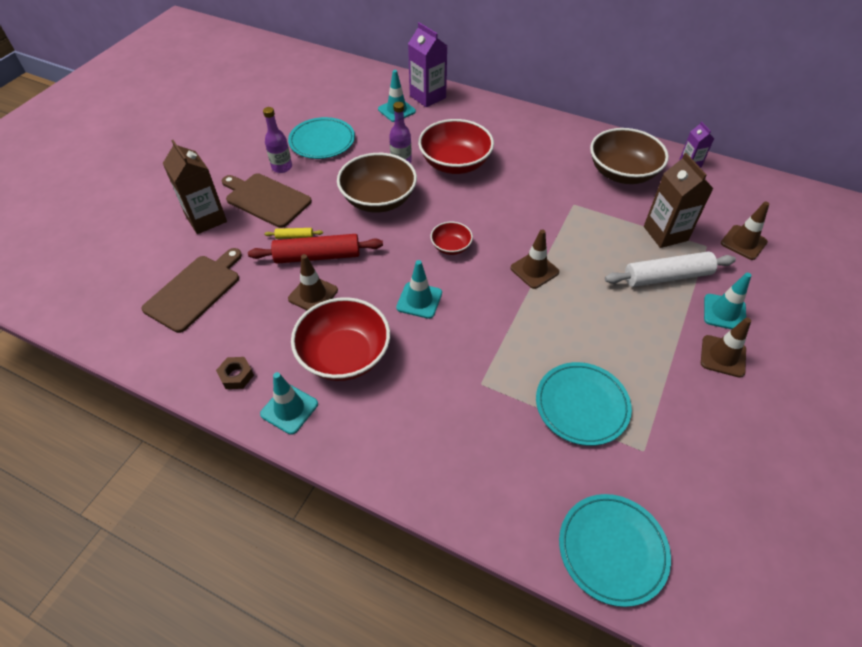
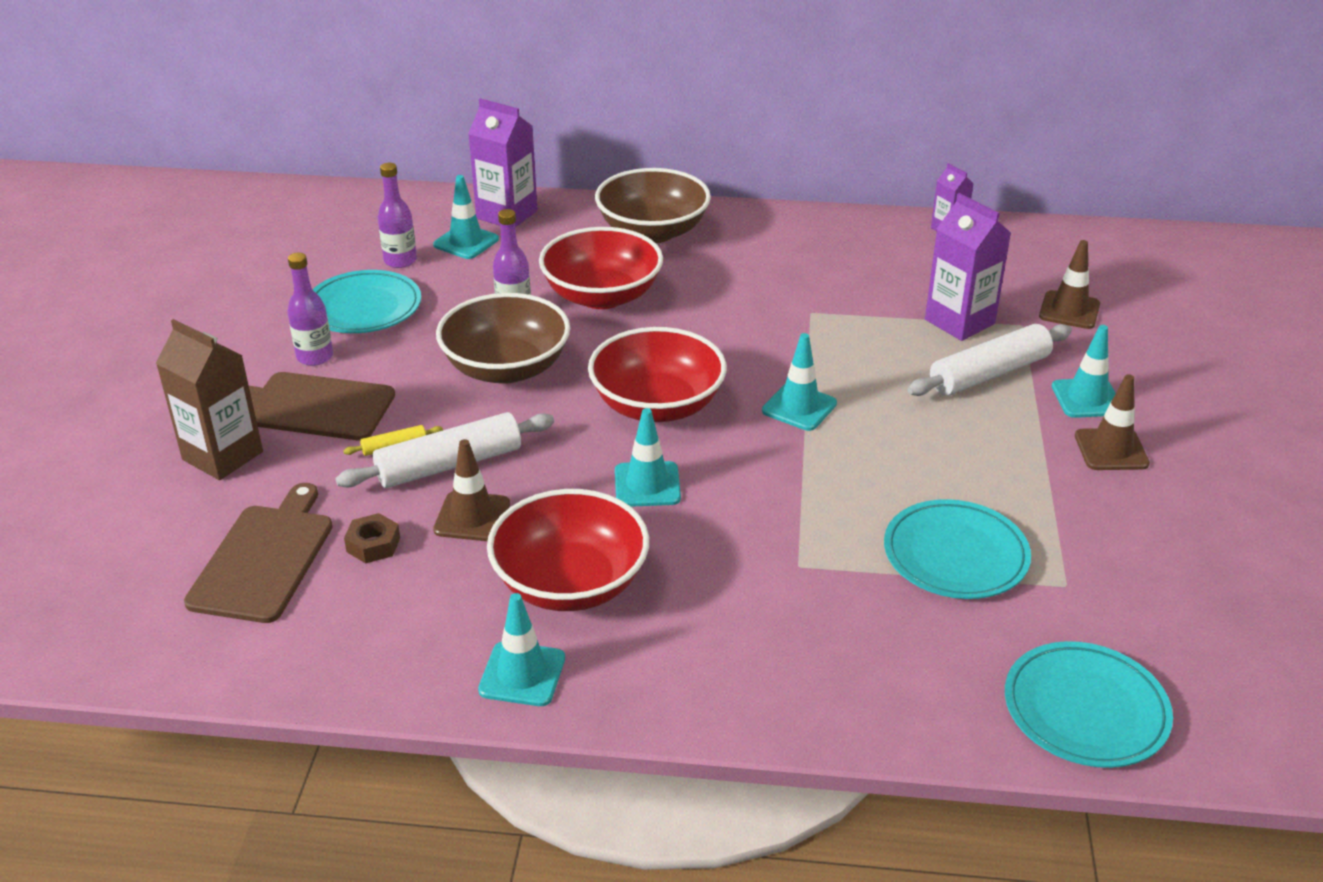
camera: 20 degrees left, 15 degrees down
(236, 376) = (407, 654): brown nut -> brown nut (373, 544)
(317, 256) = (449, 465): red rolling pin -> white rolling pin
(355, 115) = (400, 261): none -> purple bottle
(451, 247) = (657, 405): red bowl -> red bowl, size x1.98
(534, 270) = (799, 407): brown traffic cone -> turquoise traffic cone
(622, 173) = (860, 259): brown bowl -> brown bowl (652, 231)
(665, 233) = (959, 322): brown carton -> purple carton

